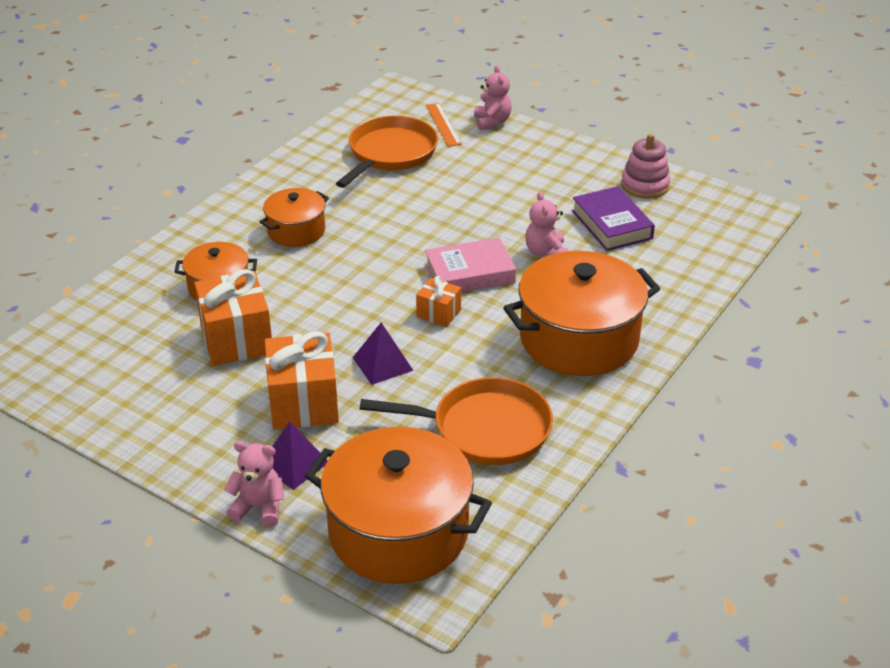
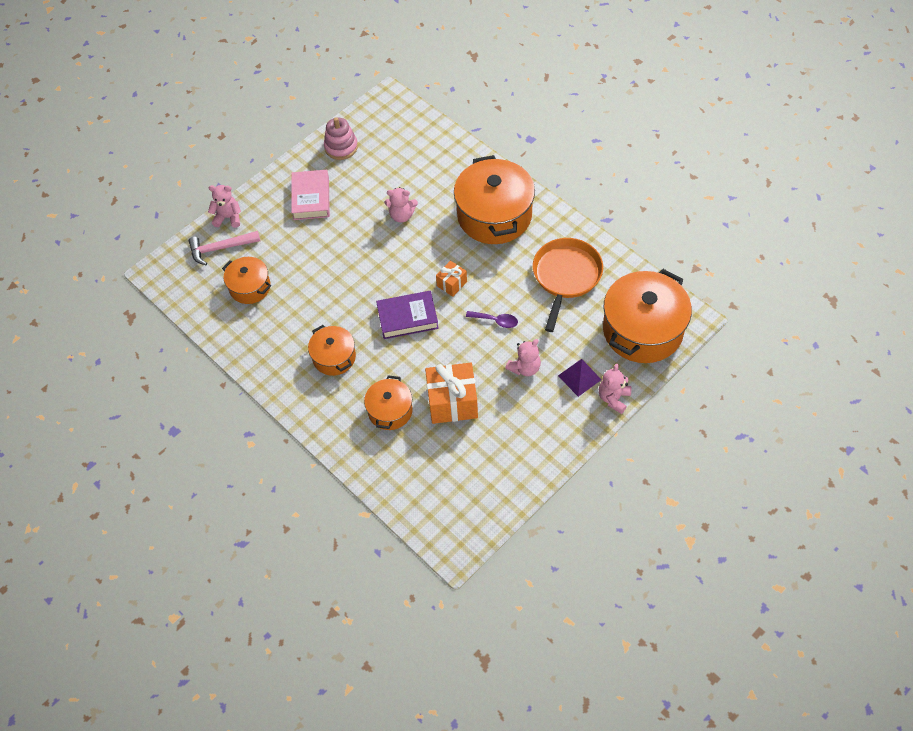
camera: 75 degrees left, 20 degrees up
(303, 402) = (524, 368): orange gift -> pink teddy bear
(382, 364) = (496, 321): purple pyramid -> purple spoon
(390, 153) = (250, 287): orange pan -> orange pot
(443, 124) = (220, 248): orange ruler -> pink hammer
(469, 273) = (413, 260): pink book -> pink book (311, 198)
(611, 225) = (381, 174): purple book -> purple book (407, 318)

